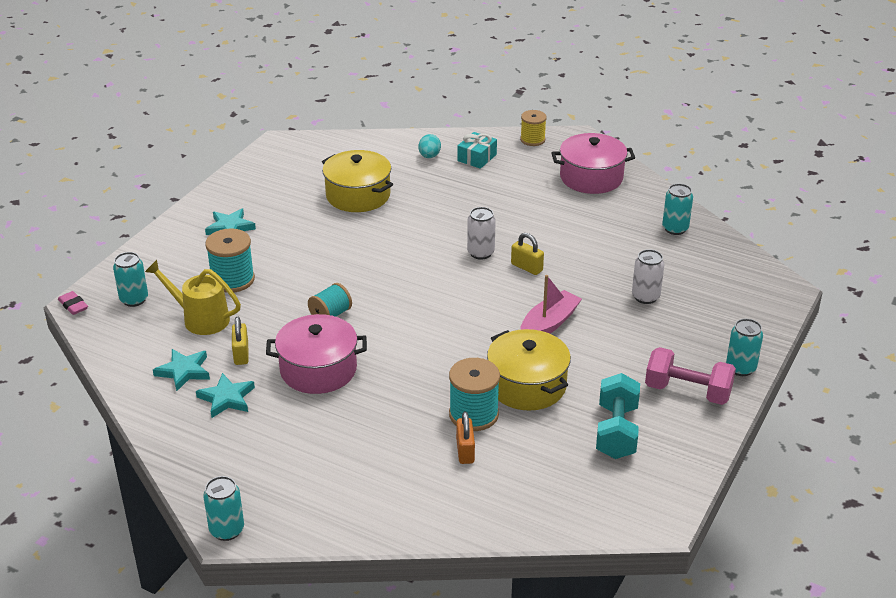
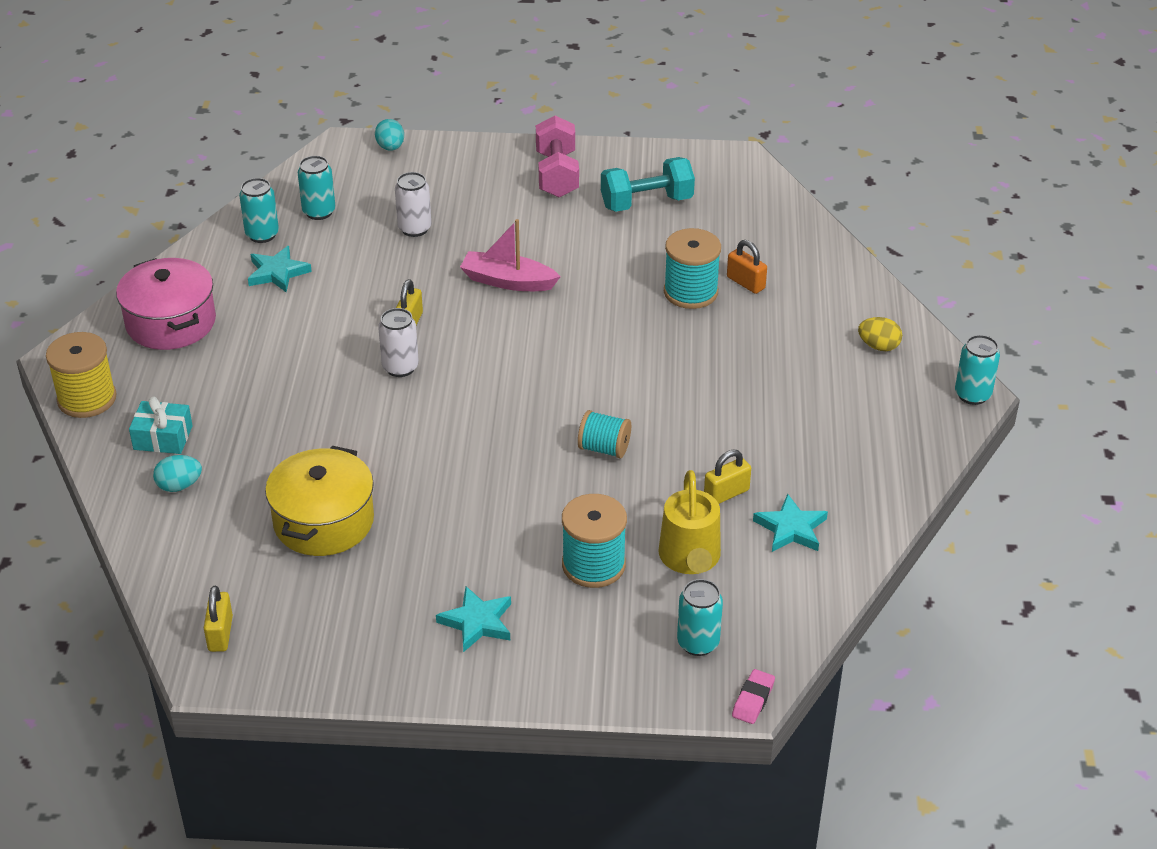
camera: 115 degrees left, 5 degrees up
(226, 398) = (805, 473): turquoise star -> turquoise star (277, 272)
(301, 149) = (220, 634): none -> yellow padlock
(318, 369) = (706, 422): pink pot -> none
(328, 498) = (878, 346): none -> yellow egg
(465, 451) = (745, 283): orange padlock -> orange padlock turned 75 degrees clockwise
(527, 385) = (620, 270): yellow pot -> none
(532, 140) = (87, 399): yellow spool -> yellow spool, size x1.50
(740, 368) = (498, 151): turquoise can -> turquoise can (319, 212)
(772, 312) = (390, 147): none -> turquoise egg

